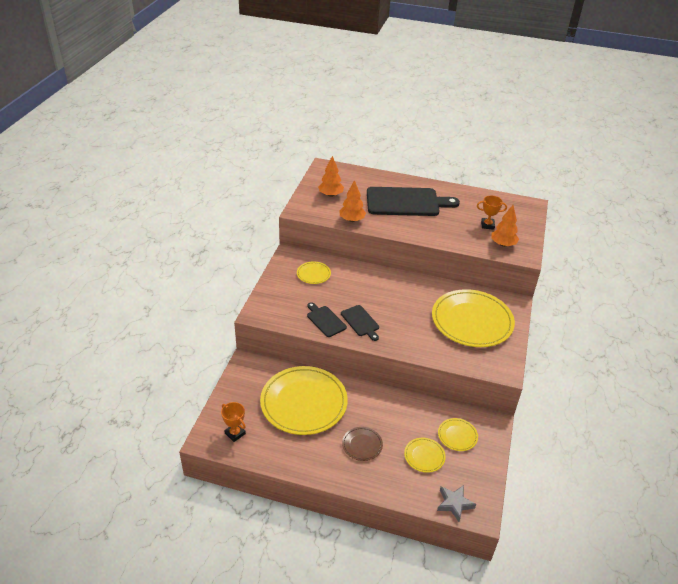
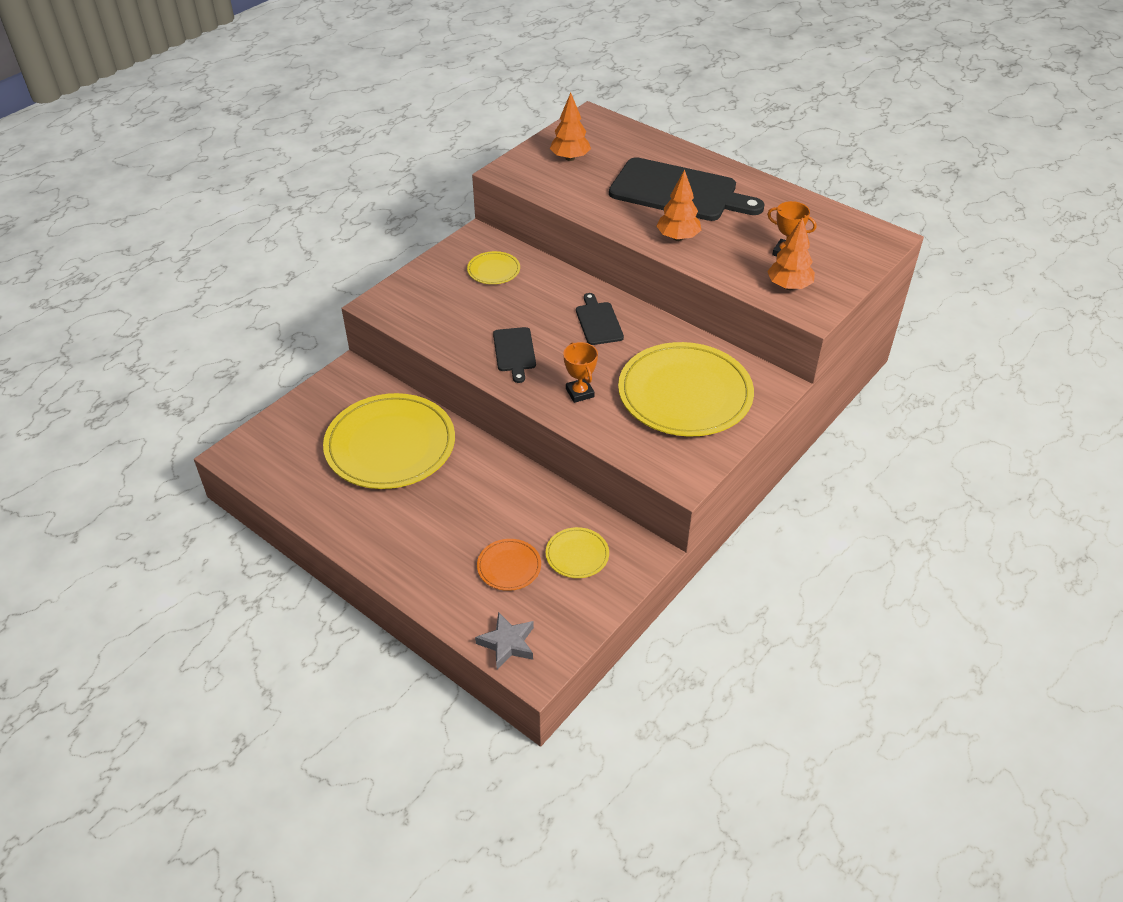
camera: 25 degrees right, 5 degrees up
(235, 433) = (275, 457): orange trophy -> orange trophy (580, 393)
(325, 320) = (465, 337): black cutting board -> black cutting board (598, 322)
(352, 220) = (575, 200): orange tree -> orange tree (677, 238)
(362, 445) = (431, 524): brown plate -> none
(424, 456) = (509, 566): yellow plate -> orange plate

